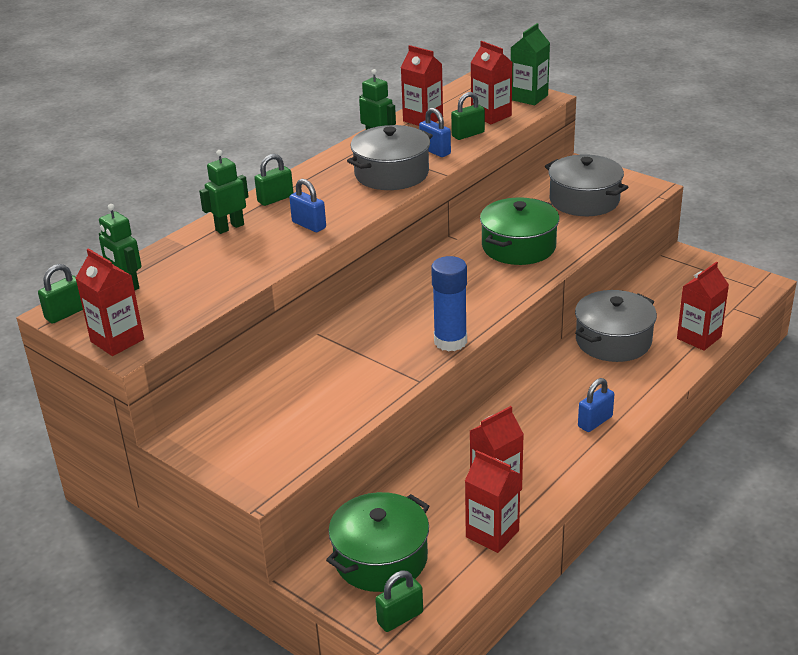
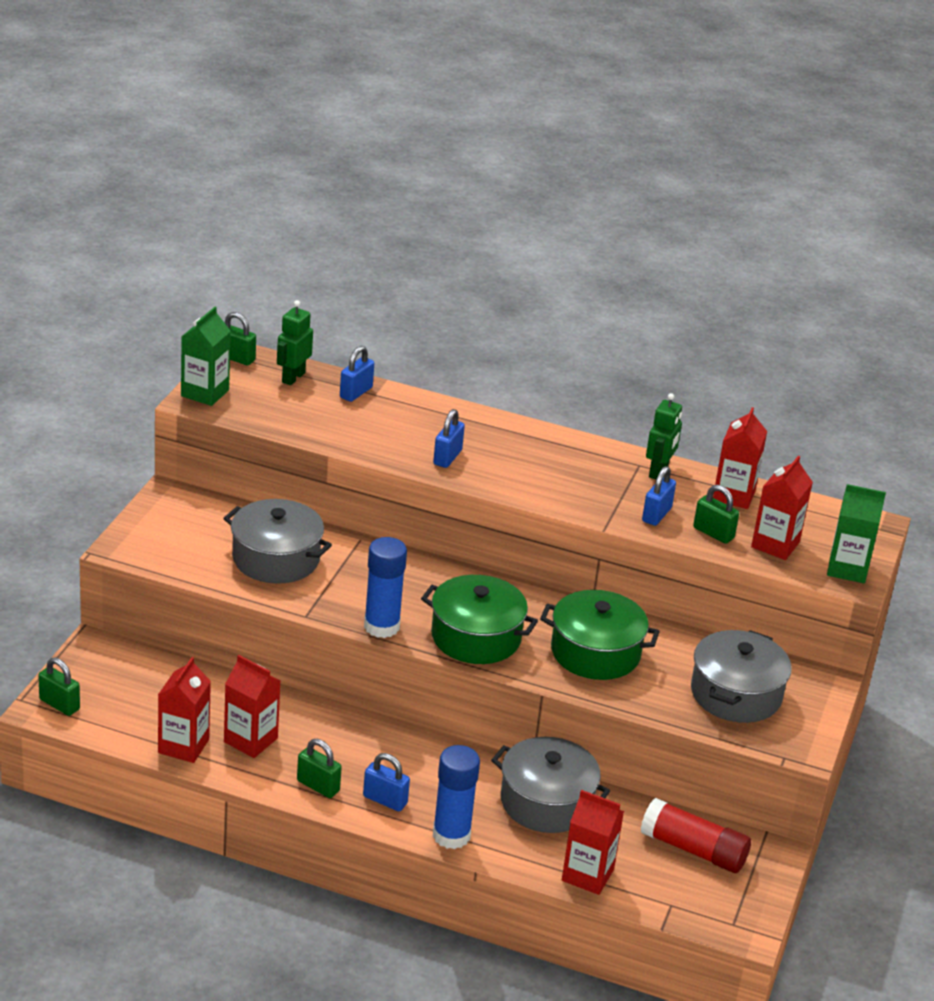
camera: 65 degrees right, 0 degrees up
(117, 340) = (205, 393): red carton -> green carton
(177, 255) = (356, 393): none -> blue padlock
(229, 227) = (420, 411): green robot -> none
(275, 199) = (490, 428): green padlock -> green padlock (318, 786)
(380, 558) = (129, 681): green pot -> green pot (476, 637)
(391, 174) = (585, 492): grey pot -> grey pot (276, 558)
(645, 394) = (451, 835): none -> blue glue stick
(677, 287) = (693, 849): none -> red glue stick

